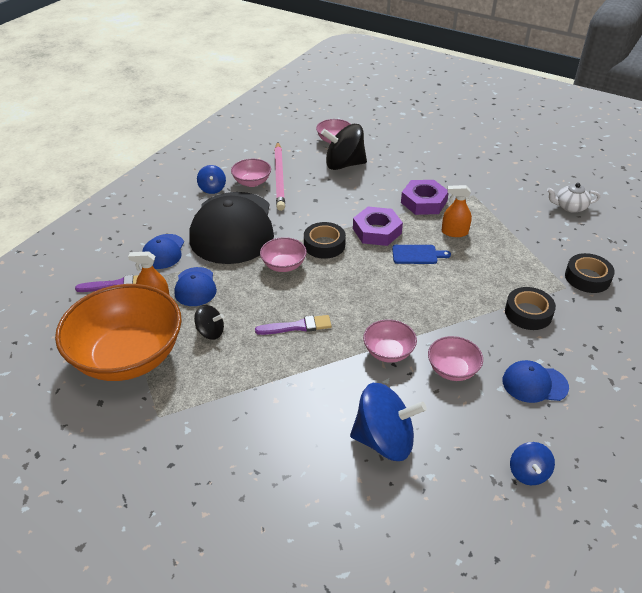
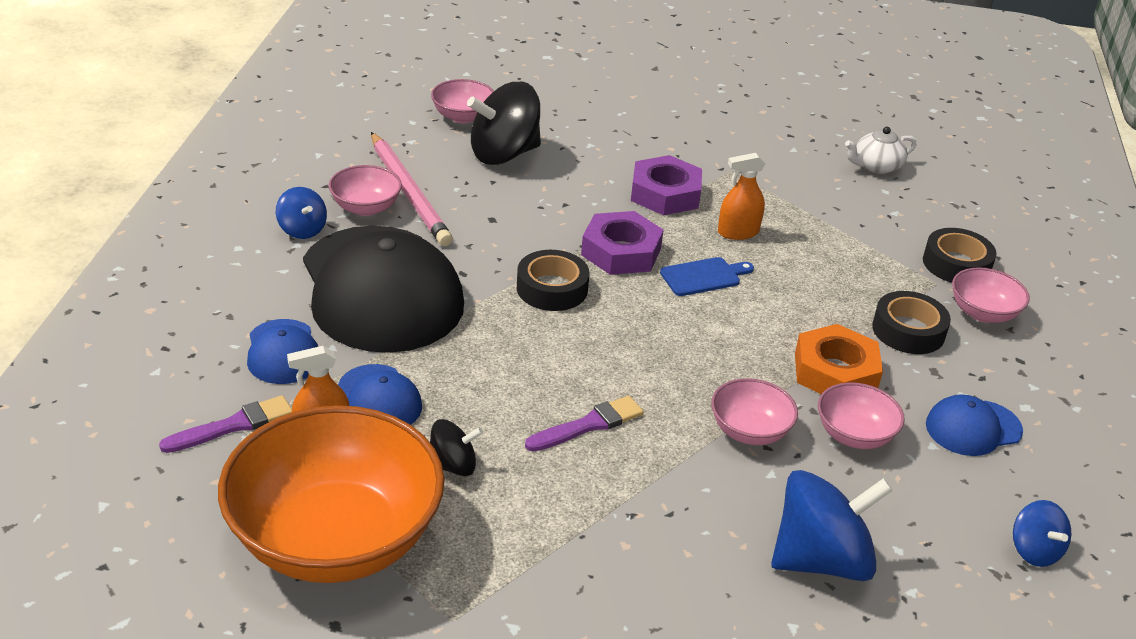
camera: 25 degrees left, 5 degrees down
(283, 265) = (506, 334): pink bowl -> pink bowl (983, 313)
(464, 328) = (835, 372): none -> orange nut

